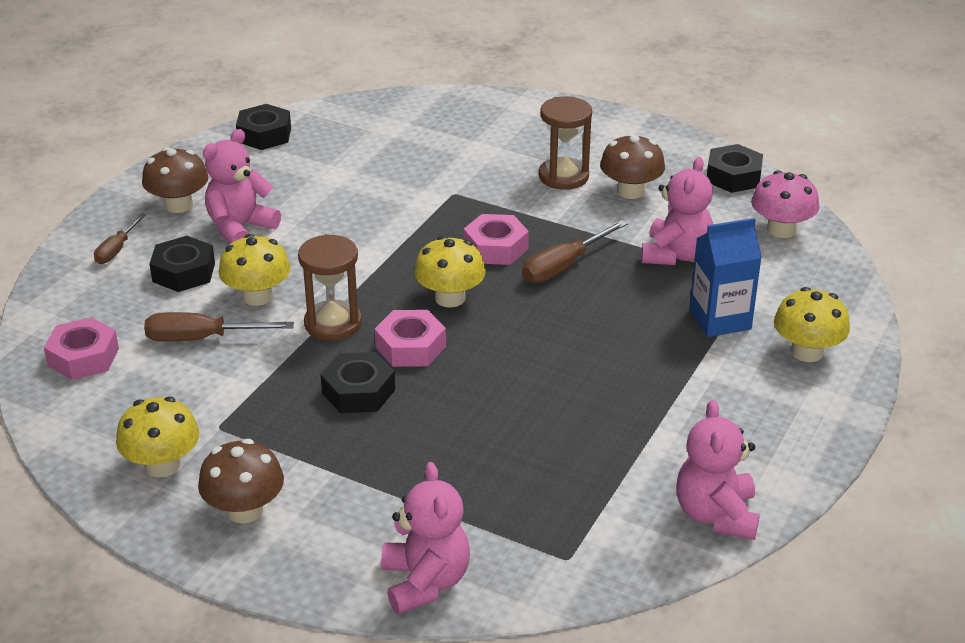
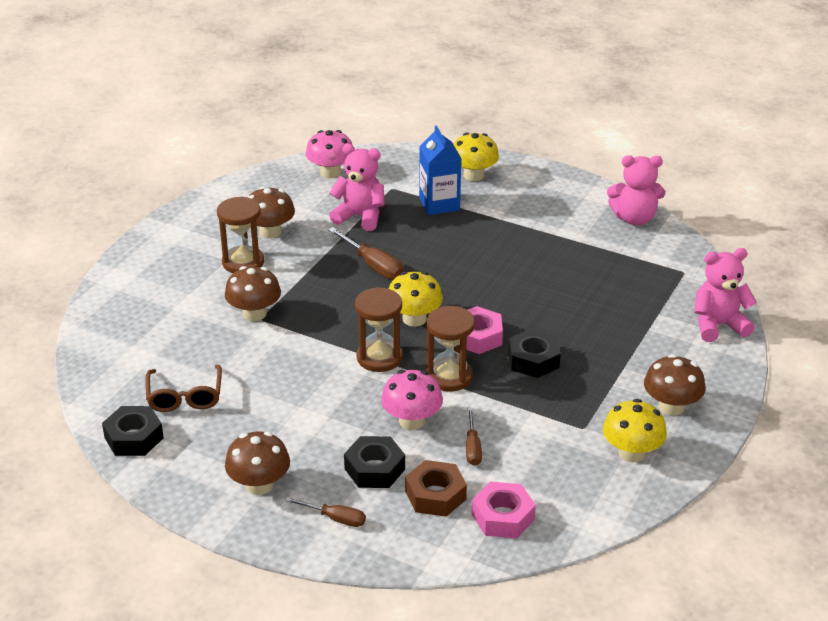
camera: 90 degrees left, 0 degrees up
(131, 312) = (435, 495): none -> brown nut
(202, 338) = (472, 448): brown screwdriver -> brown screwdriver, size x0.64
(240, 228) = (305, 440): pink teddy bear -> none
(257, 296) = (412, 421): yellow mushroom -> pink mushroom
(322, 157) = (185, 397): none -> brown glasses
(375, 273) = (379, 358): none -> brown hourglass
(463, 188) = (254, 313): none -> brown mushroom
(496, 248) = (346, 297): pink nut -> none
(733, 176) = (255, 186): black nut -> none

